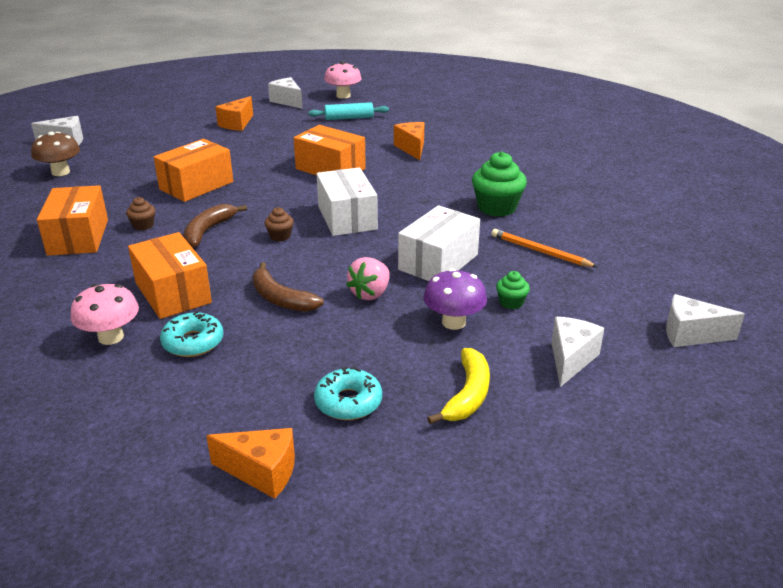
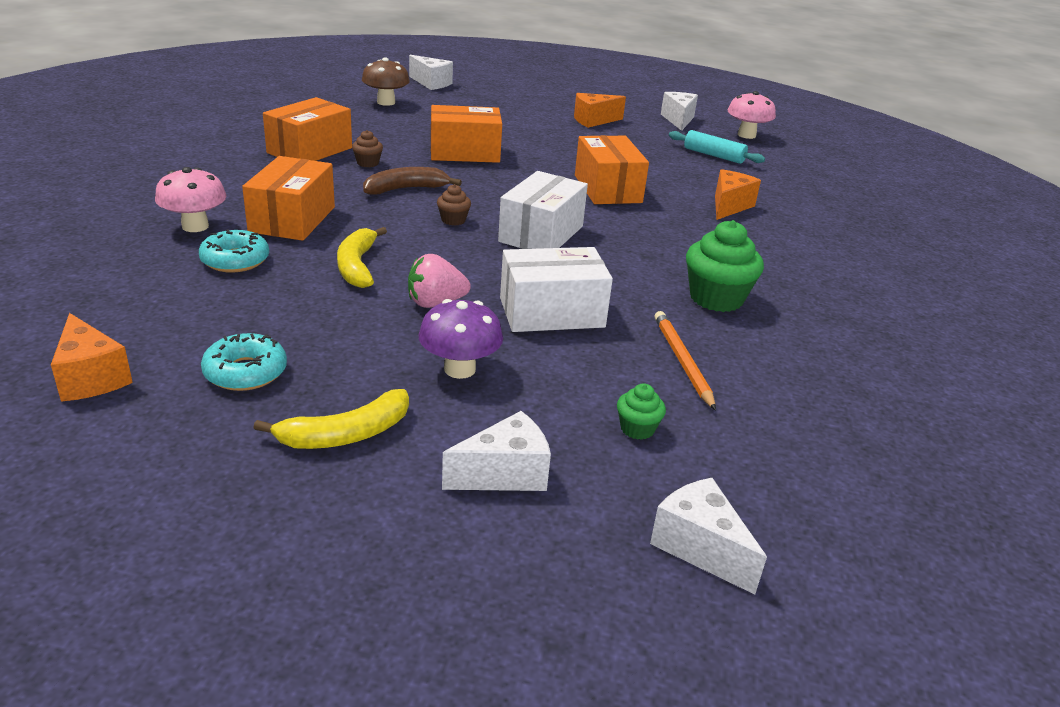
camera: 40 degrees right, 0 degrees up
(281, 298) = (357, 266): brown banana -> yellow banana
(511, 303) = (551, 387): green cupcake -> green cupcake (637, 429)

